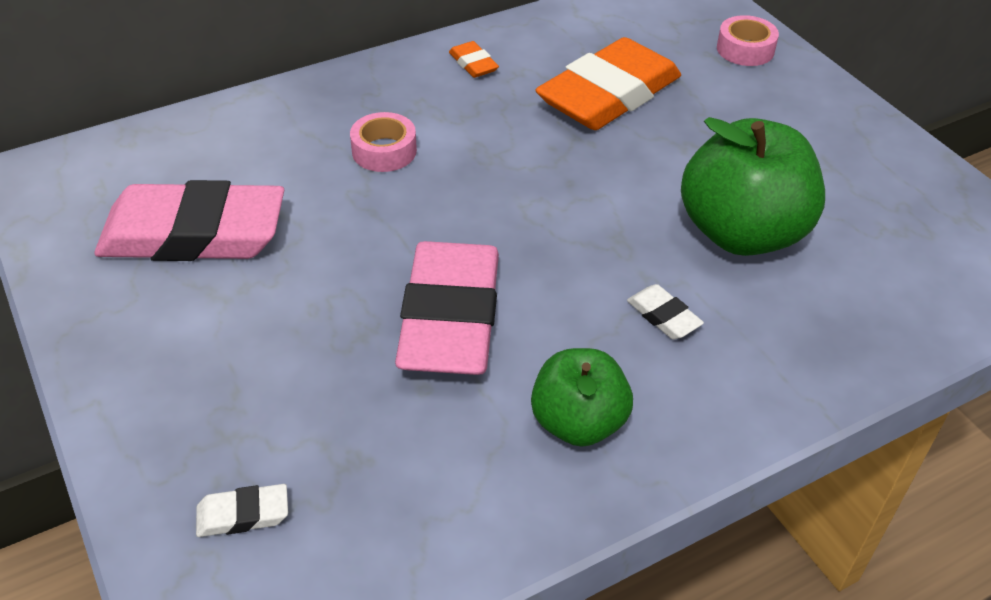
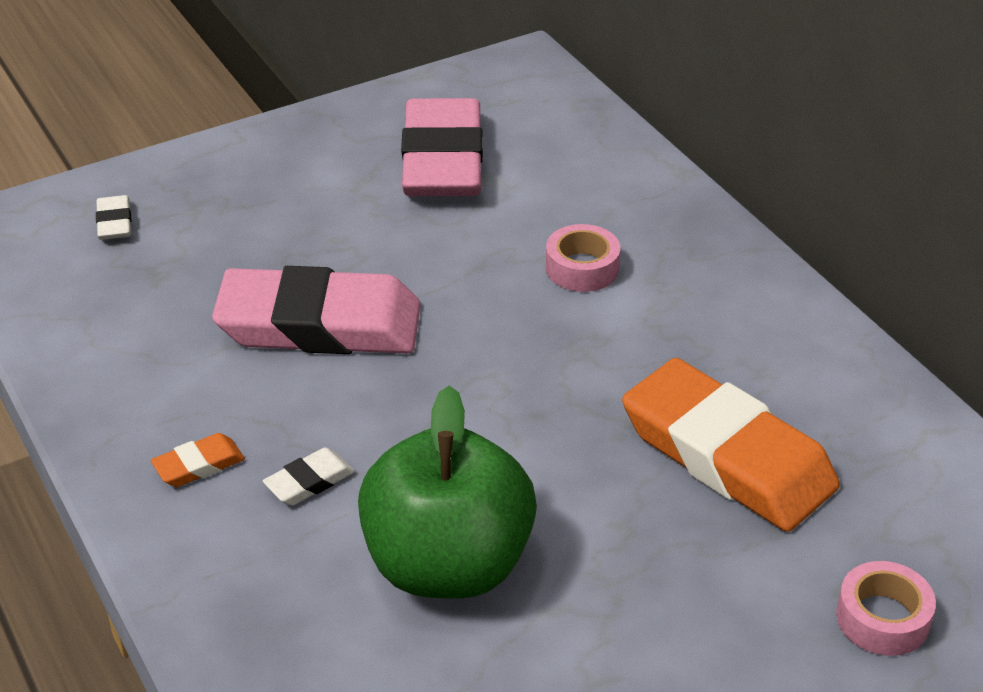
camera: 90 degrees right, 5 degrees down
(473, 64) = (771, 331): orange eraser -> orange eraser (199, 465)
(578, 423) = (172, 411): green apple -> none

